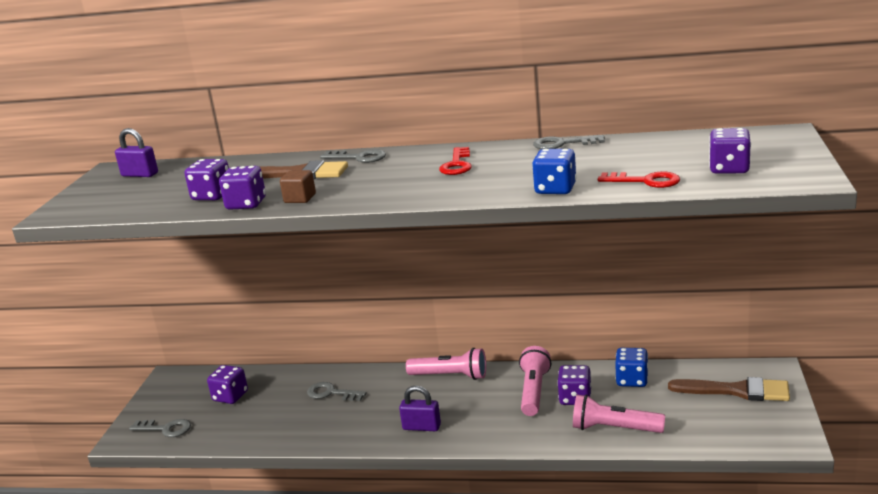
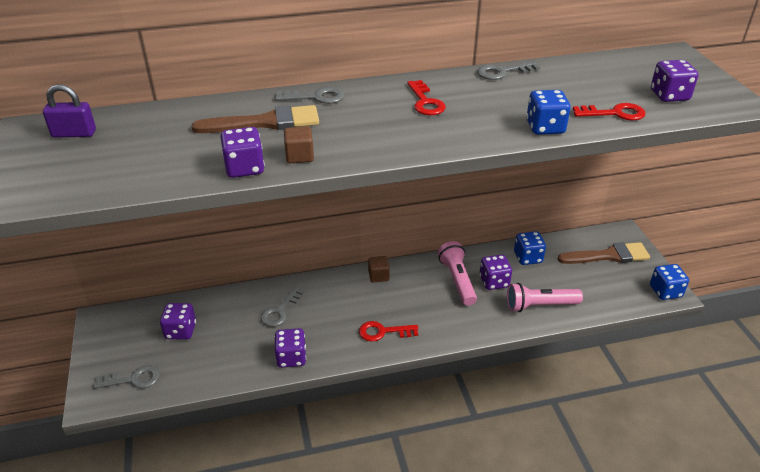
camera: 25 degrees left, 15 degrees up
(212, 196) = (193, 159): purple dice -> purple dice (291, 357)
(331, 393) = (280, 311): grey key -> grey key turned 60 degrees counterclockwise
(421, 427) = (383, 332): purple padlock -> red key
(450, 376) = (378, 276): pink flashlight -> brown cube
(788, 437) = (665, 291): none -> blue dice

